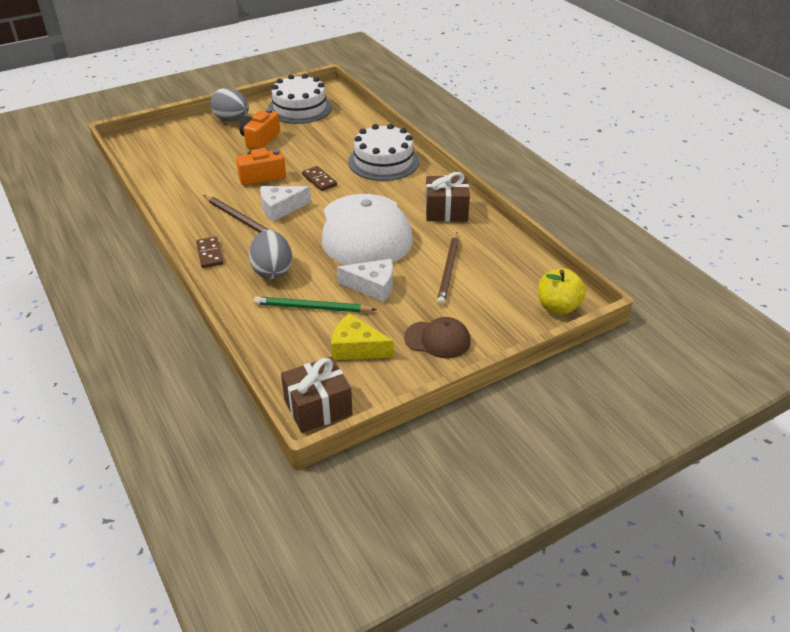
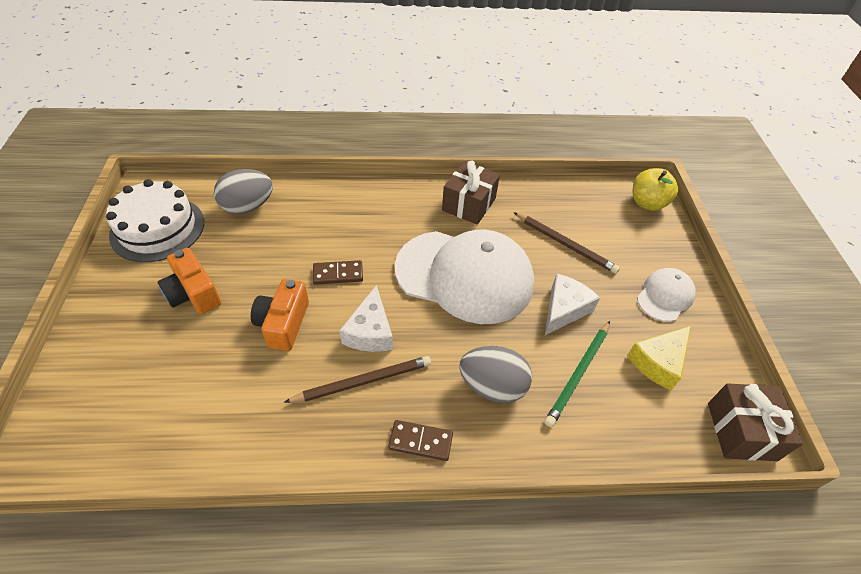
camera: 65 degrees left, 10 degrees up
(232, 120) = (111, 304): grey egg -> grey egg (248, 207)
(383, 161) = (345, 209): white cake -> none
(437, 339) = (665, 296): brown cap -> white cap

